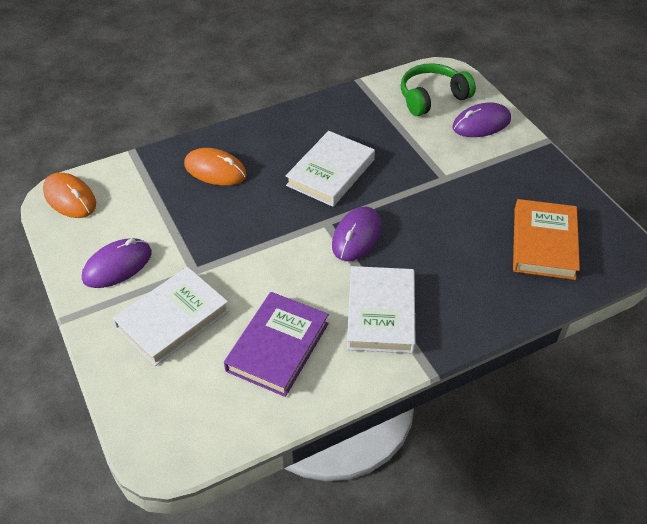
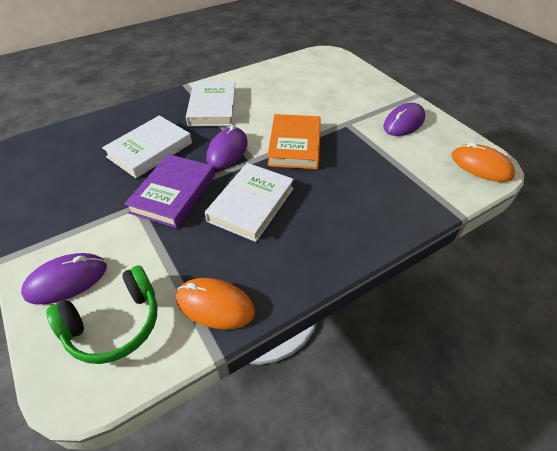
camera: 175 degrees right, 0 degrees up
(172, 319) = (348, 98): white book -> white book (150, 150)
(215, 170) = (366, 200): orange mouse -> orange mouse (215, 305)
(277, 347) = (278, 90): purple book -> purple book (174, 193)
(543, 243) = (74, 154): orange book -> orange book (295, 145)

